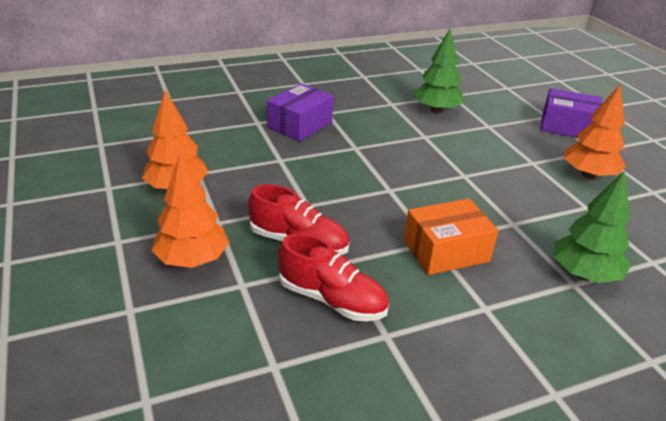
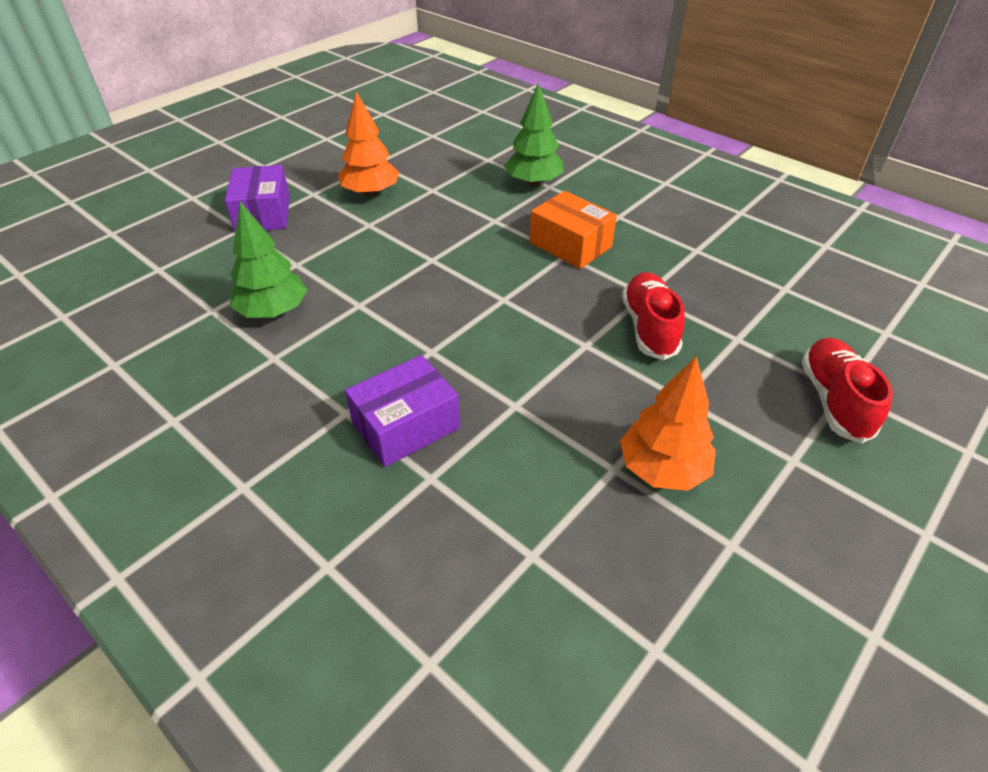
camera: 115 degrees left, 10 degrees up
(192, 260) = (749, 385): orange tree -> none
(300, 125) = (406, 426): purple box -> purple box turned 45 degrees counterclockwise
(332, 300) = (693, 284): red shoe -> red shoe (834, 400)

